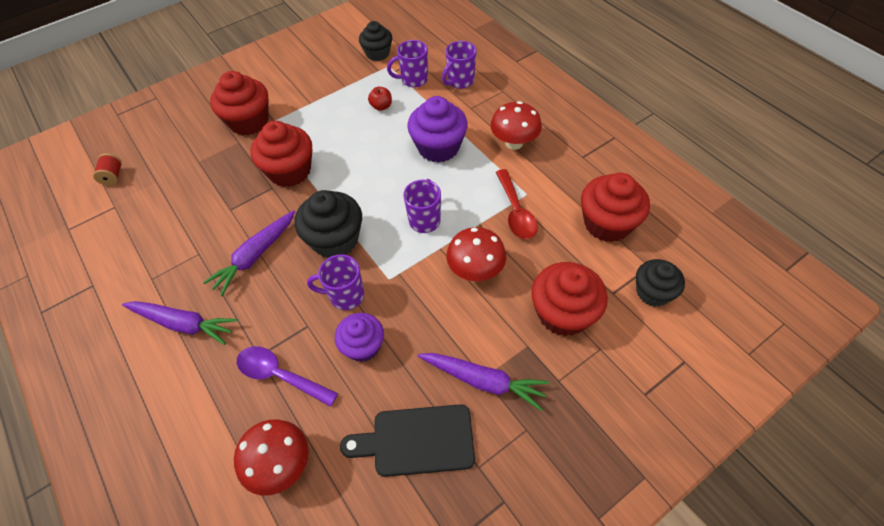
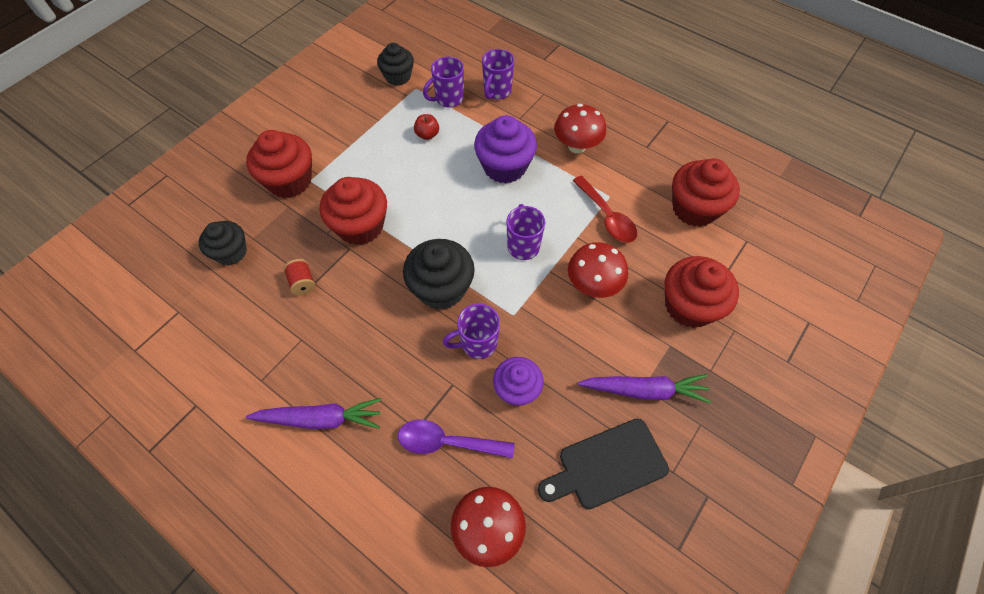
camera: 20 degrees left, 5 degrees up
(113, 176) = (159, 277): red spool -> red spool (303, 283)
(255, 256) = (365, 327): purple carrot -> none
(652, 292) = (759, 265): black cupcake -> black cupcake (231, 252)

